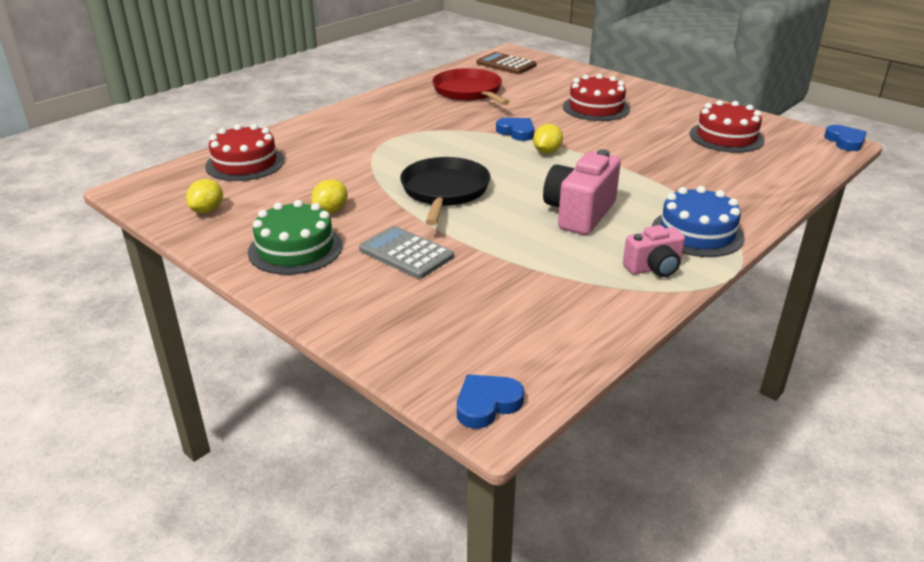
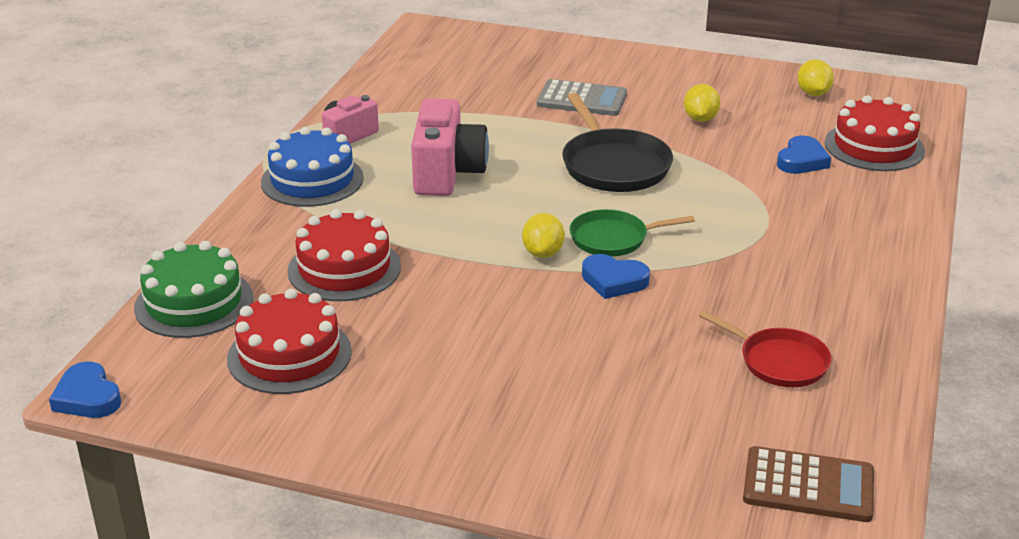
camera: 155 degrees right, 0 degrees up
(295, 249) = (681, 82): green cake -> green cake (194, 303)
(469, 92) = (779, 362): red pan -> red pan, size x0.64
(487, 404) = (432, 31): blue heart -> blue heart (802, 160)
(495, 150) = (612, 239): none -> green pan
(596, 108) = (531, 376): red cake -> red cake (344, 269)

